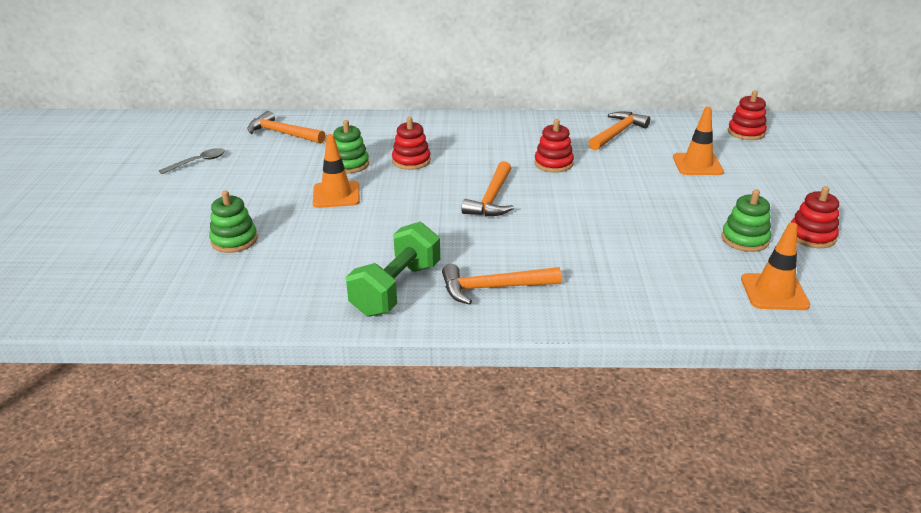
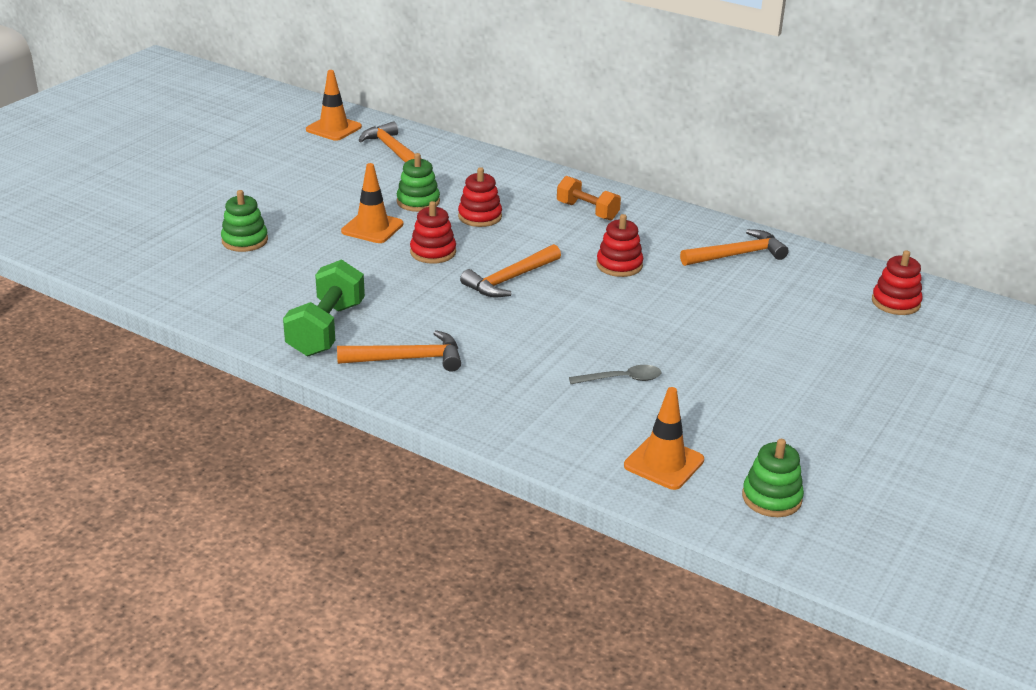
camera: 30 degrees right, 0 degrees up
(198, 162) = (289, 157): grey spoon -> grey spoon (622, 379)
(396, 289) = (326, 329): green dumbbell -> green dumbbell turned 45 degrees counterclockwise
(483, 134) = (587, 211): none -> orange dumbbell
(493, 288) = (407, 359): orange hammer -> orange hammer turned 150 degrees clockwise
(697, 165) = (778, 318): orange traffic cone -> orange traffic cone (333, 128)
(744, 239) = (710, 407): green stacking toy -> green stacking toy (771, 498)
(811, 236) = (790, 431): red stacking toy -> red stacking toy (433, 252)

